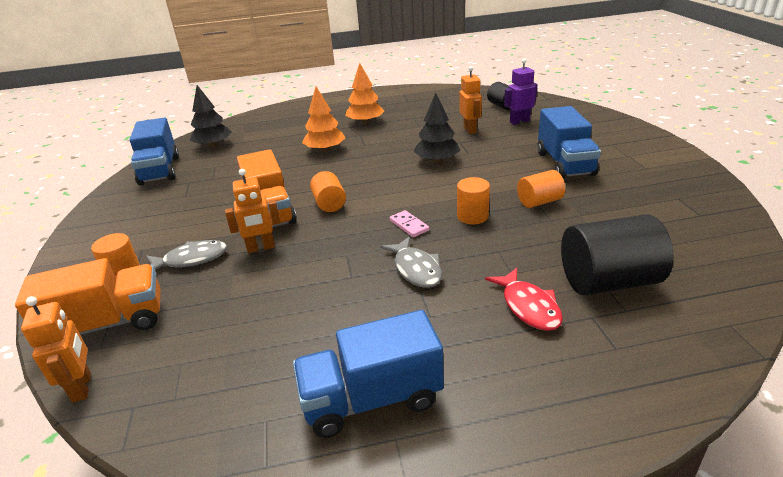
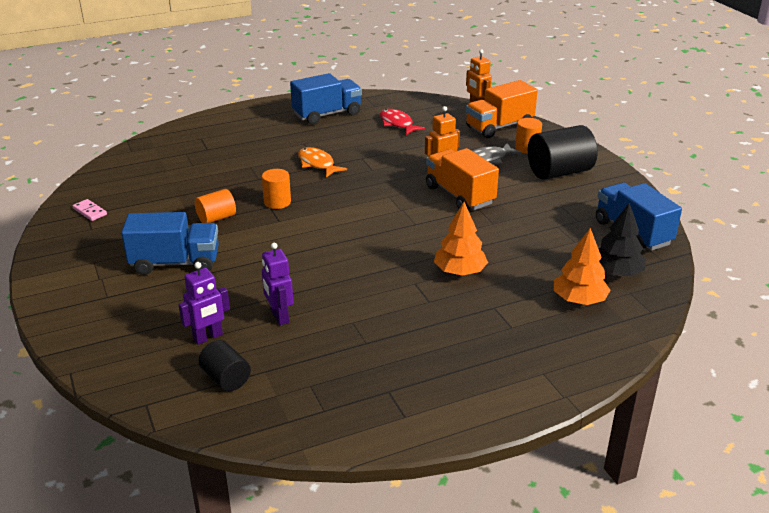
camera: 165 degrees right, 0 degrees up
(329, 204) = (410, 206): orange cylinder -> none
(365, 122) = (435, 328): orange tree -> orange tree (579, 300)
(409, 225) = (330, 192): pink domino -> pink domino (90, 211)
(416, 269) = (317, 164): grey fish -> orange fish
(437, 160) = (317, 261): black tree -> none
(470, 130) = (279, 316): orange robot -> purple robot
(528, 306) = (243, 150): red fish -> red fish (397, 124)
(565, 164) = (175, 263): blue truck -> blue truck turned 105 degrees clockwise
(608, 281) = (188, 165): black cylinder -> black cylinder (559, 172)

